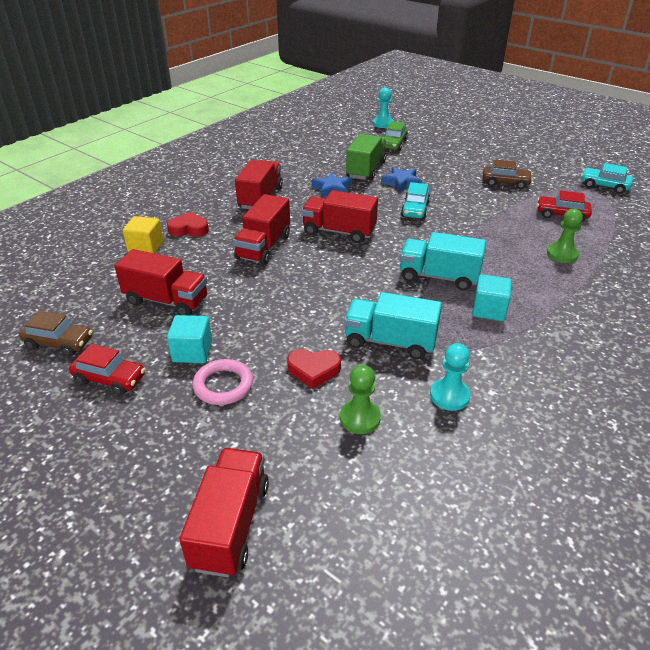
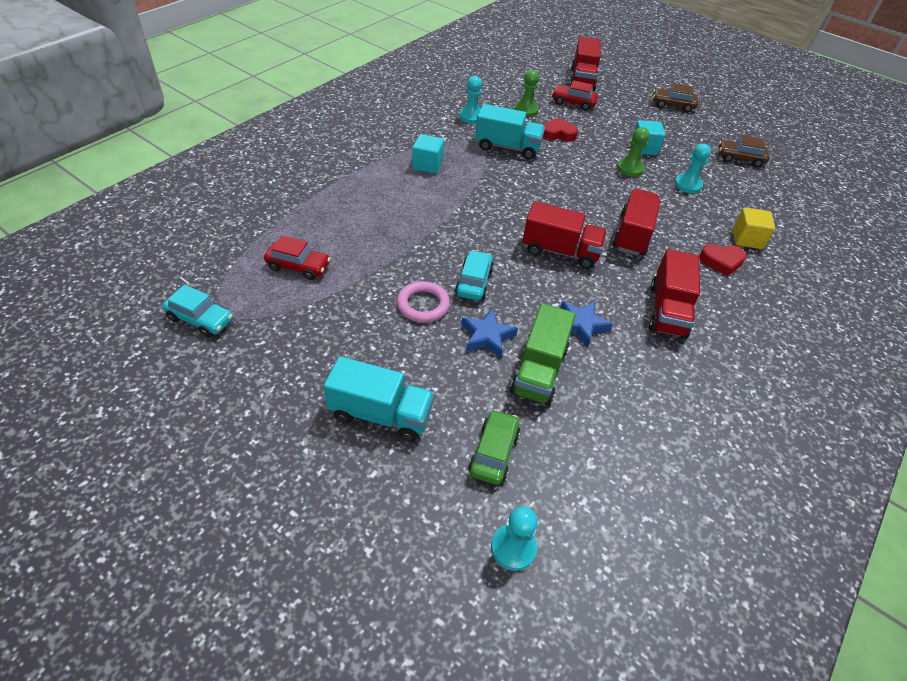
camera: 175 degrees right, 10 degrees up
(110, 379) = (686, 136): red car -> red car (573, 103)
(166, 301) = (688, 185): red truck -> turquoise pawn
(223, 385) = (613, 129): pink ring -> pink ring (423, 305)
(439, 277) = (462, 195): turquoise truck -> turquoise truck (380, 414)
(505, 183) = (339, 331): brown car -> brown car (672, 105)
(562, 254) = (334, 213): green pawn -> green pawn (630, 168)

